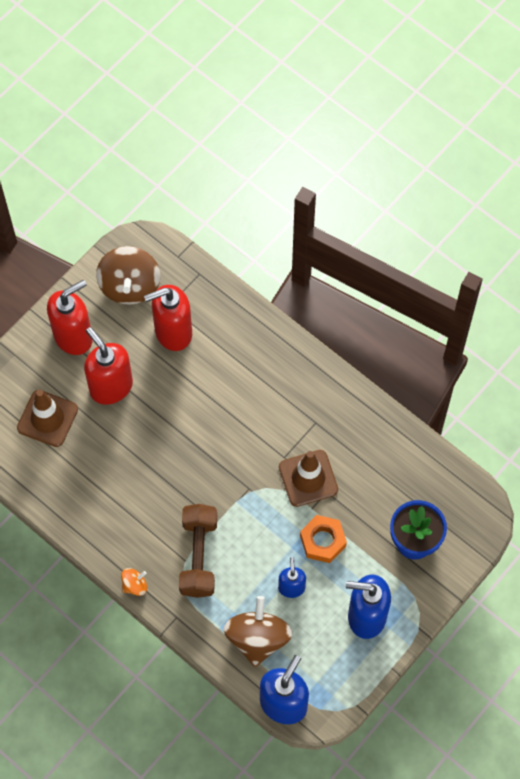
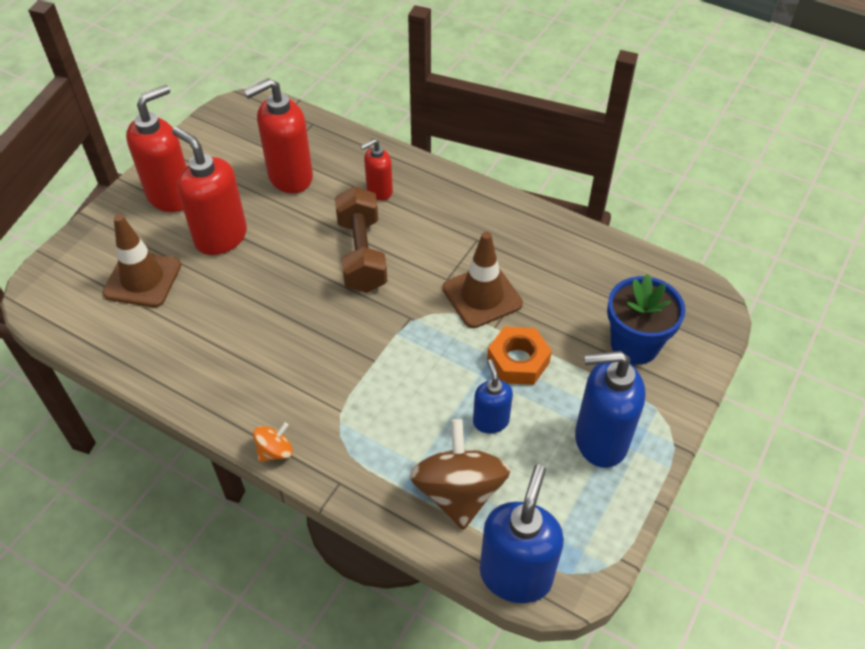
camera: 10 degrees left, 15 degrees down
(130, 286) = (234, 143): brown spinning top -> none
(198, 556) = (358, 402): brown dumbbell -> brown dumbbell (362, 254)
(245, 359) = (379, 191): none -> red soap dispenser

